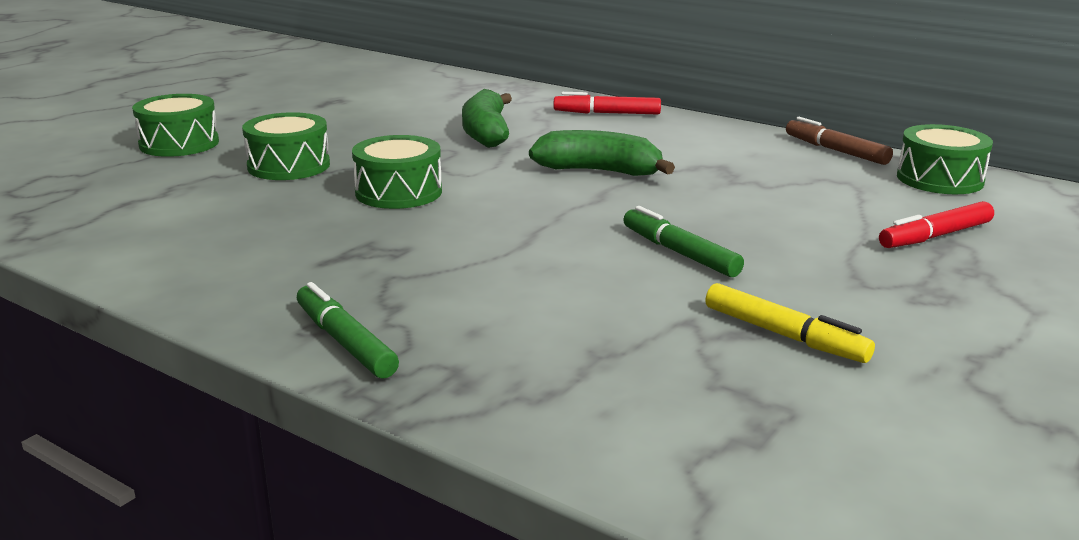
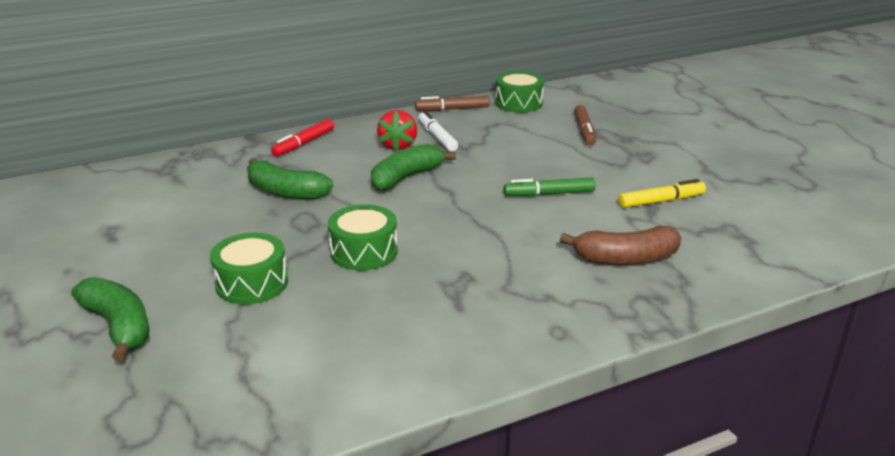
camera: 60 degrees left, 5 degrees up
(179, 144) = (119, 326): green drum -> green banana
(345, 342) = (586, 324): green marker -> none
(554, 339) = (625, 258): none -> brown banana
(676, 149) = (398, 146): none -> red strawberry
(736, 161) = (437, 137): none -> white marker
(935, 236) = (584, 131): red marker -> brown marker

